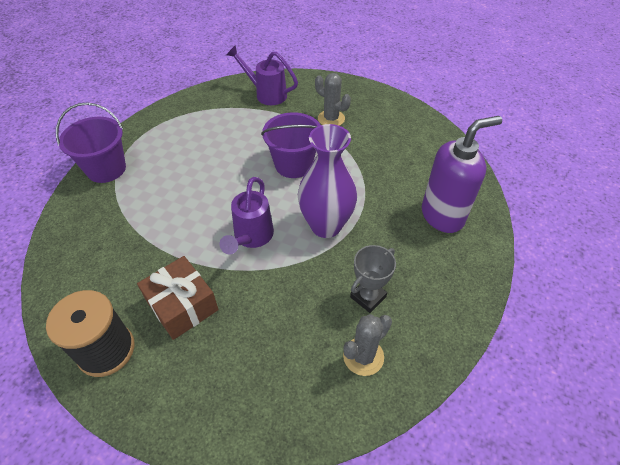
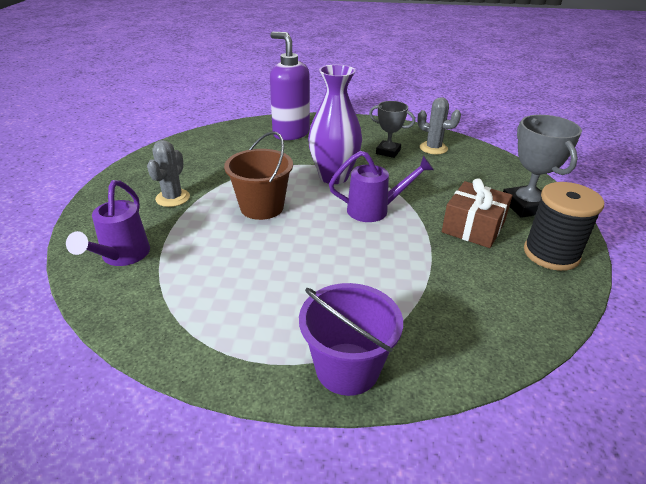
camera: 110 degrees left, 15 degrees down
(187, 385) = (525, 206): none -> grey trophy
(293, 164) = (262, 207): purple bucket -> brown bucket

